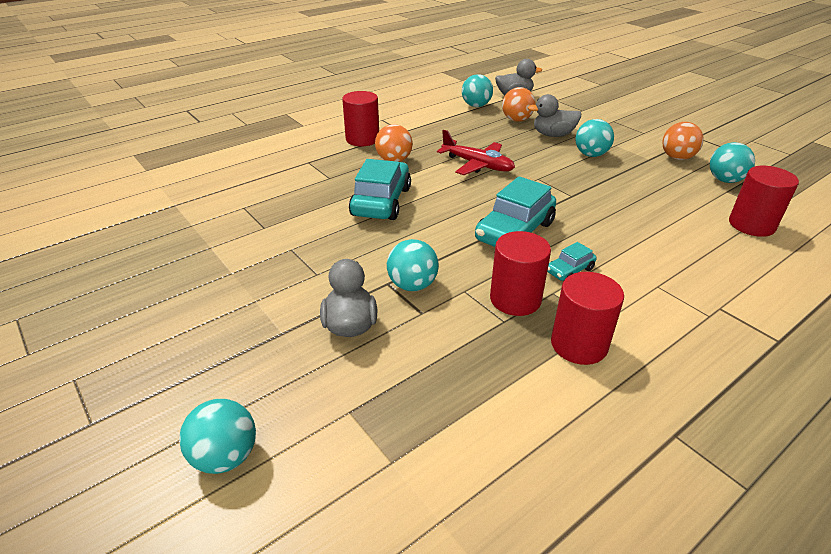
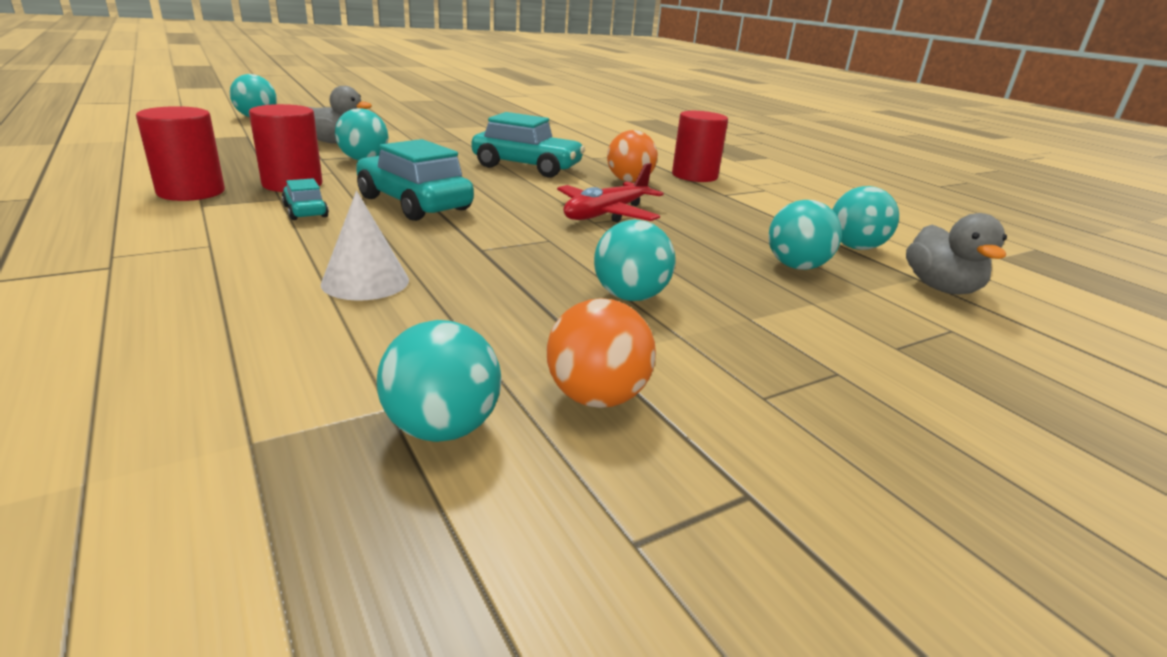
camera: 95 degrees right, 10 degrees down
(516, 120) = (796, 267): orange ball -> turquoise ball
(553, 135) = (727, 283): grey duck -> none
(645, 219) = (365, 281): none -> white cone
(751, 225) = (234, 380): red cylinder -> none

